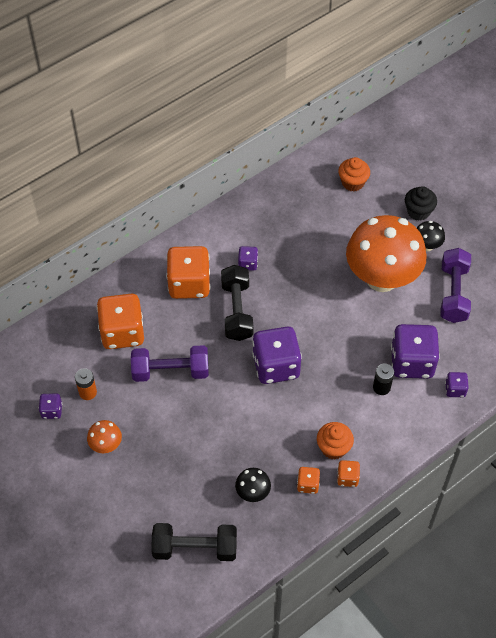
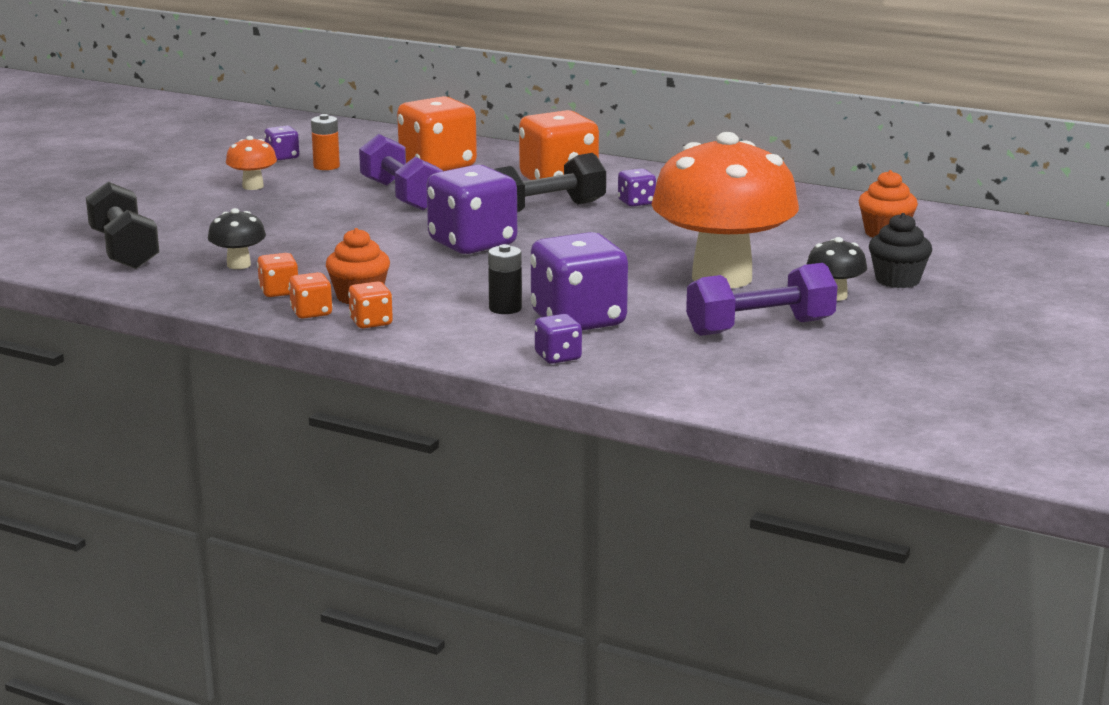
camera: 65 degrees right, 35 degrees down
(374, 454) = (371, 322): none -> orange dice

